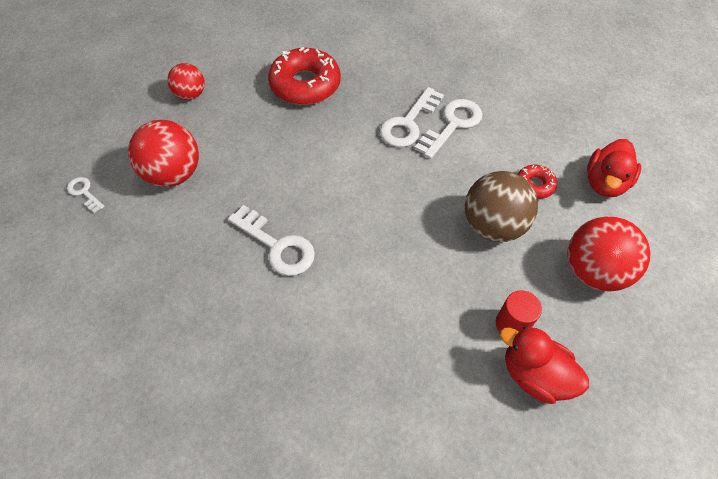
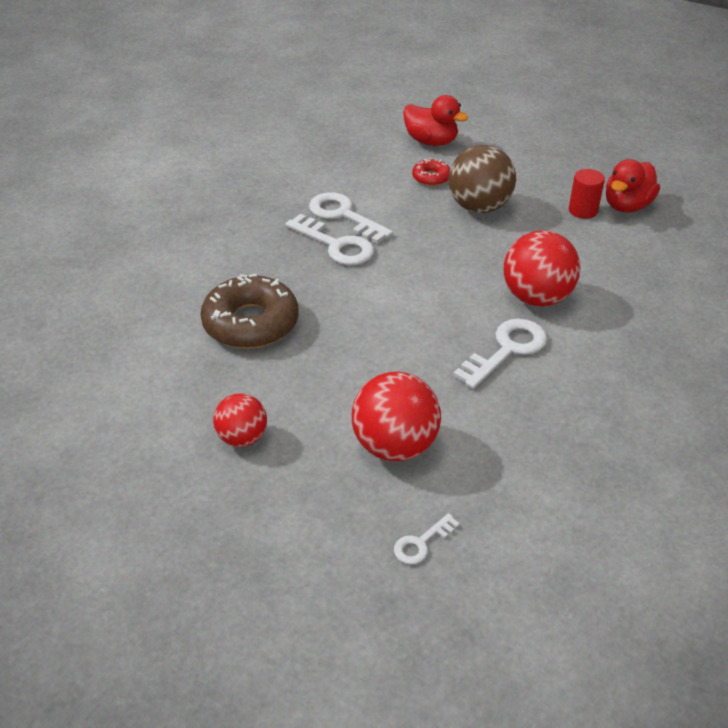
camera: 85 degrees left, 15 degrees down
(305, 85) = (251, 323): red donut -> brown donut
(593, 271) = (526, 163): red ball -> red ball (536, 297)

